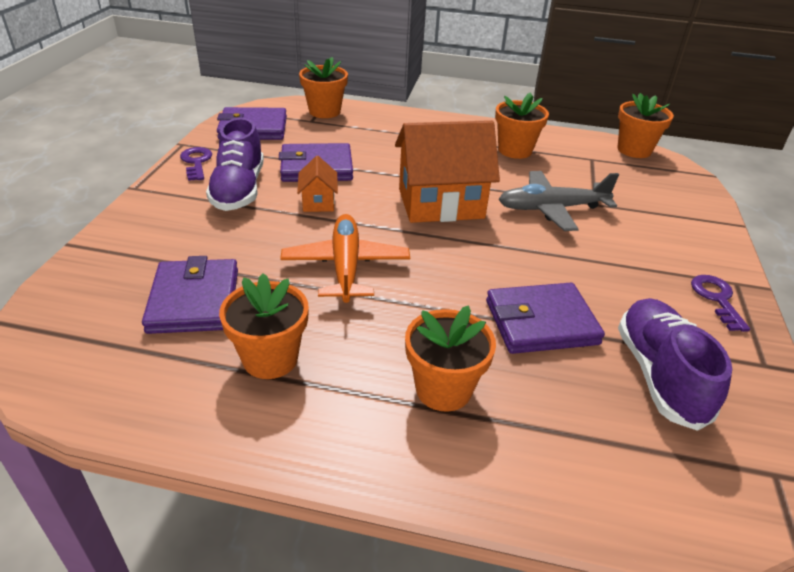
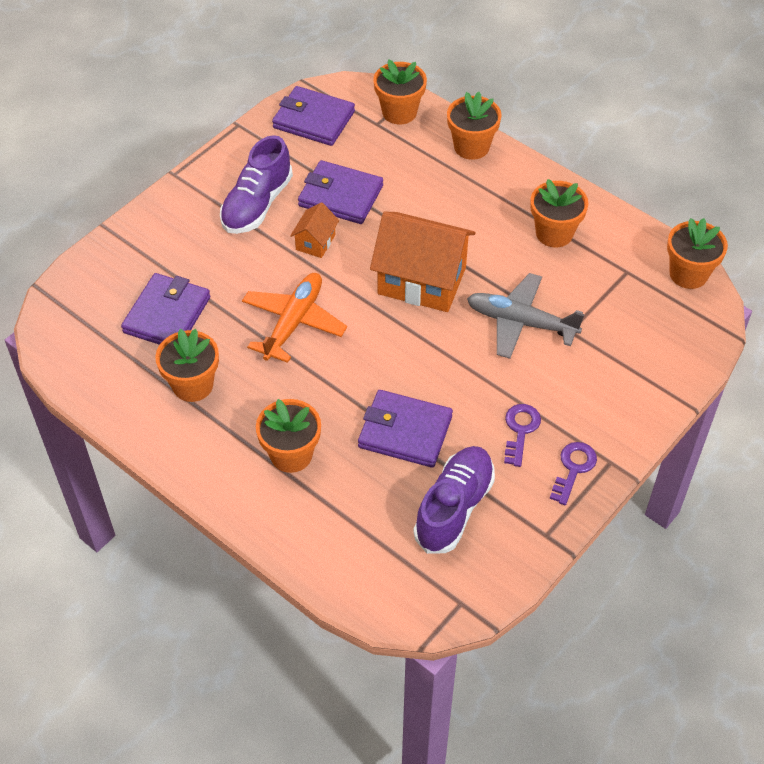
camera: 30 degrees right, 15 degrees up
(196, 162) = (238, 155): purple key -> purple key (520, 430)
(400, 118) = (471, 147): none -> orange flower pot

